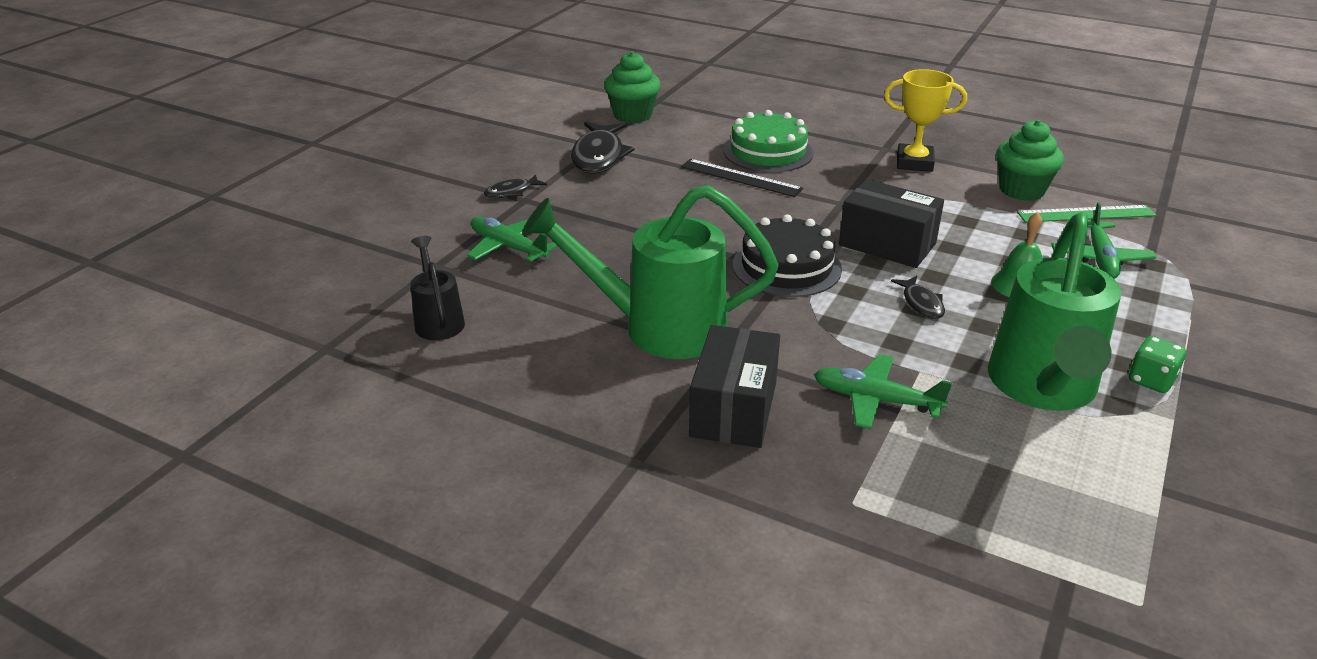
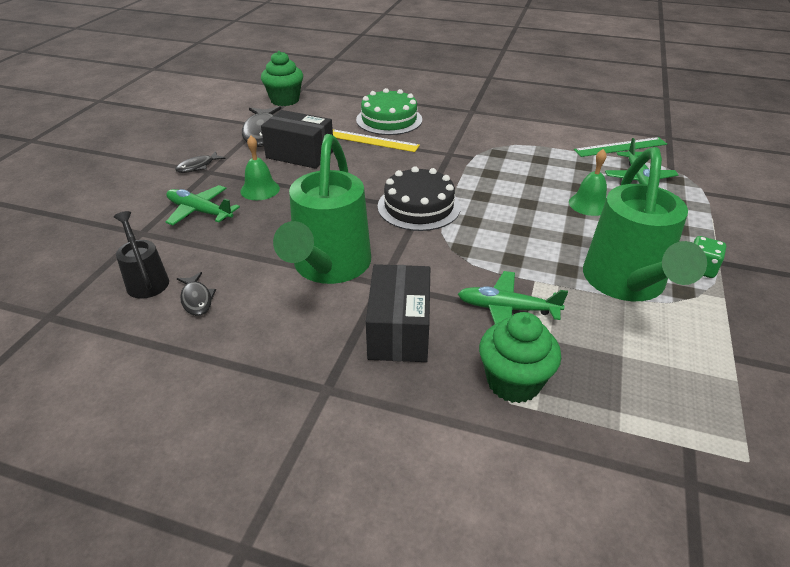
camera: 10 degrees left, 5 degrees up
(586, 227) = (260, 189): none -> green bell
(659, 328) = (329, 267): green watering can -> green watering can turned 75 degrees counterclockwise
(740, 178) = (372, 141): black ruler -> yellow ruler
(887, 244) = (489, 182): black box -> black box (300, 154)
(914, 163) = (494, 119): yellow trophy -> none
(921, 303) = (523, 226): black fish -> black fish (197, 299)
(1021, 190) = (572, 133): green cupcake -> green cupcake (513, 382)

